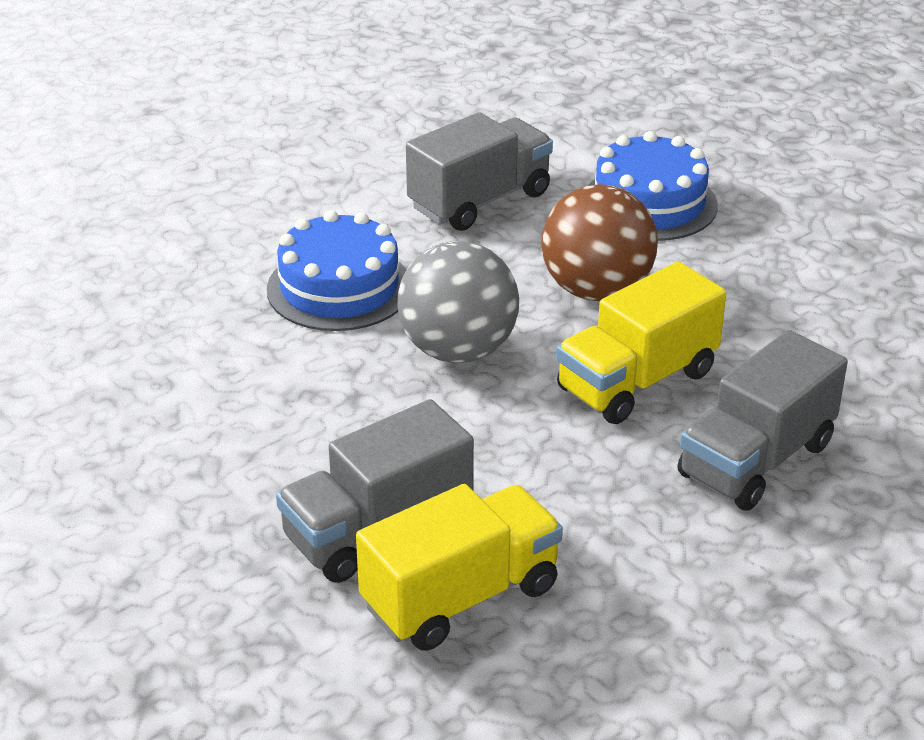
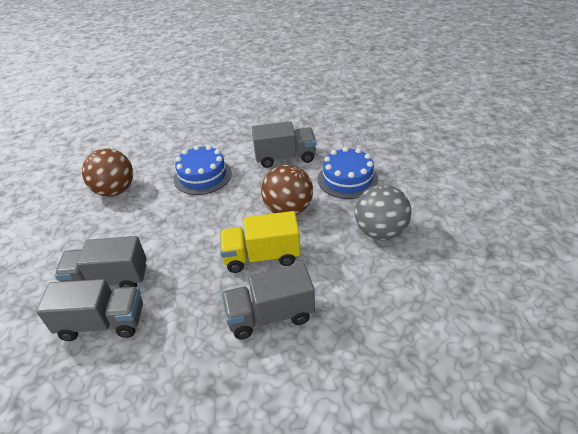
camera: 35 degrees right, 5 degrees up
(164, 379) = (115, 191): none -> brown ball
(458, 350) = (213, 216): grey ball -> grey ball (380, 232)
(461, 597) = (103, 323): yellow truck -> grey truck

